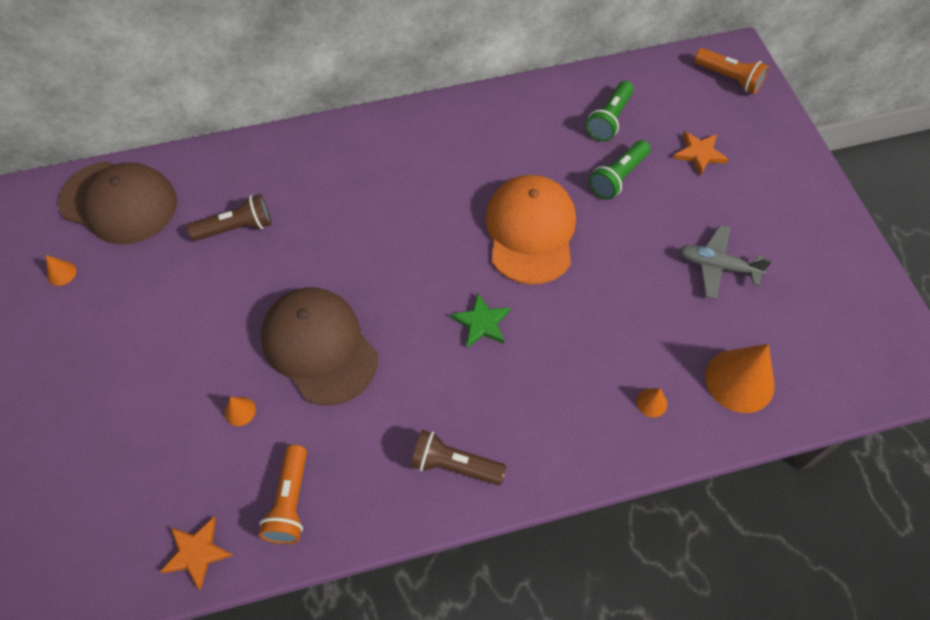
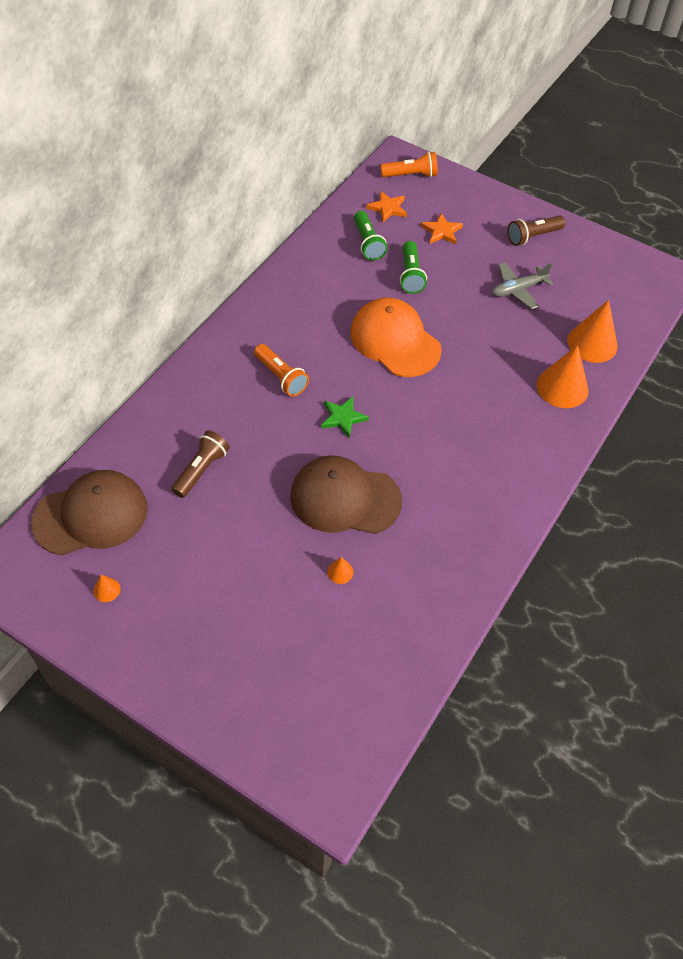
camera: 45 degrees left, 5 degrees down
(197, 552) = (410, 665): orange star -> orange star (387, 208)
(290, 502) = (431, 594): orange flashlight -> orange flashlight (281, 377)
(454, 465) = (498, 500): brown flashlight -> brown flashlight (533, 236)
(481, 322) = (425, 413): green star -> green star (343, 418)
(651, 402) = (562, 387): orange cone -> orange cone, size x2.26

